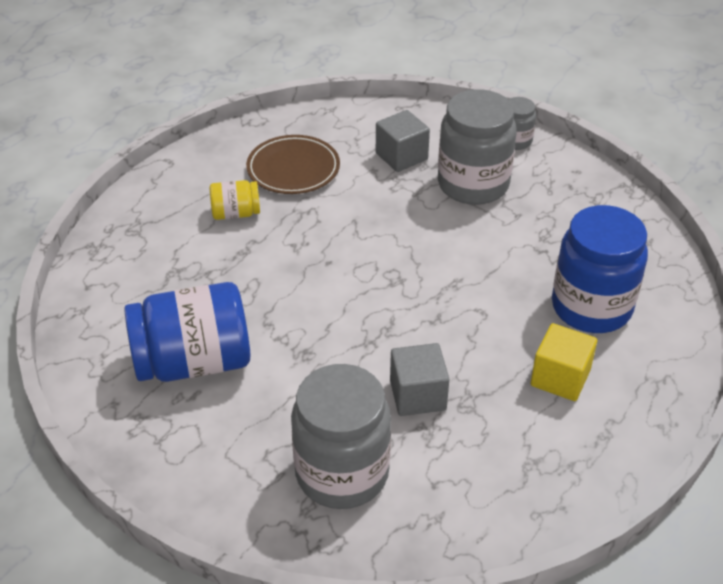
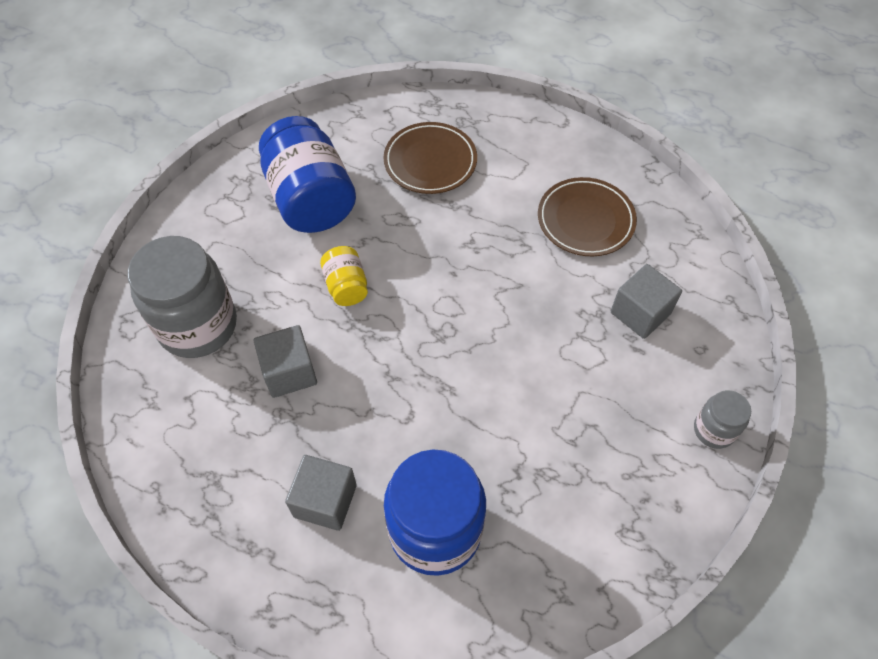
camera: 80 degrees right, 15 degrees up
(179, 261) = (430, 161): none -> brown plate
(236, 213) = (504, 188): yellow jar -> yellow jar (346, 286)
(473, 184) = (613, 390): grey jar -> none
(560, 378) = (325, 501): yellow cube -> grey cube

